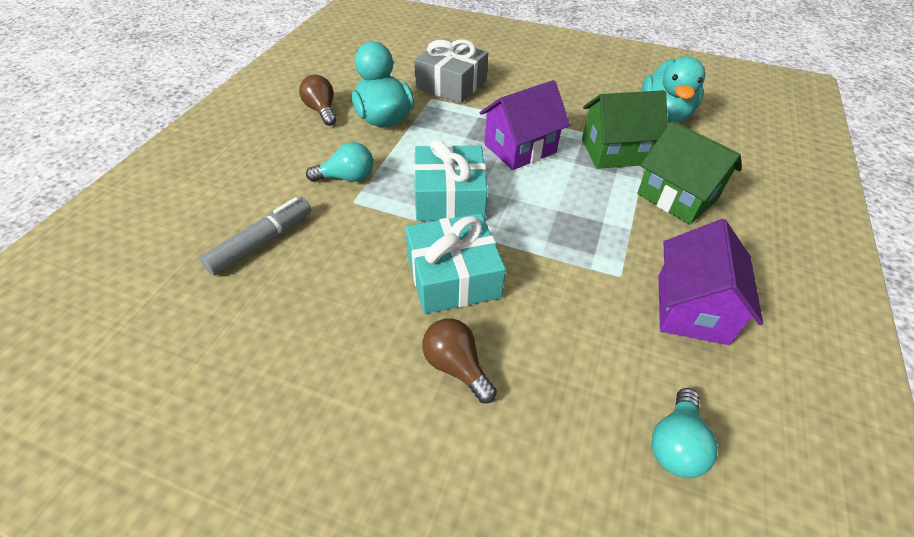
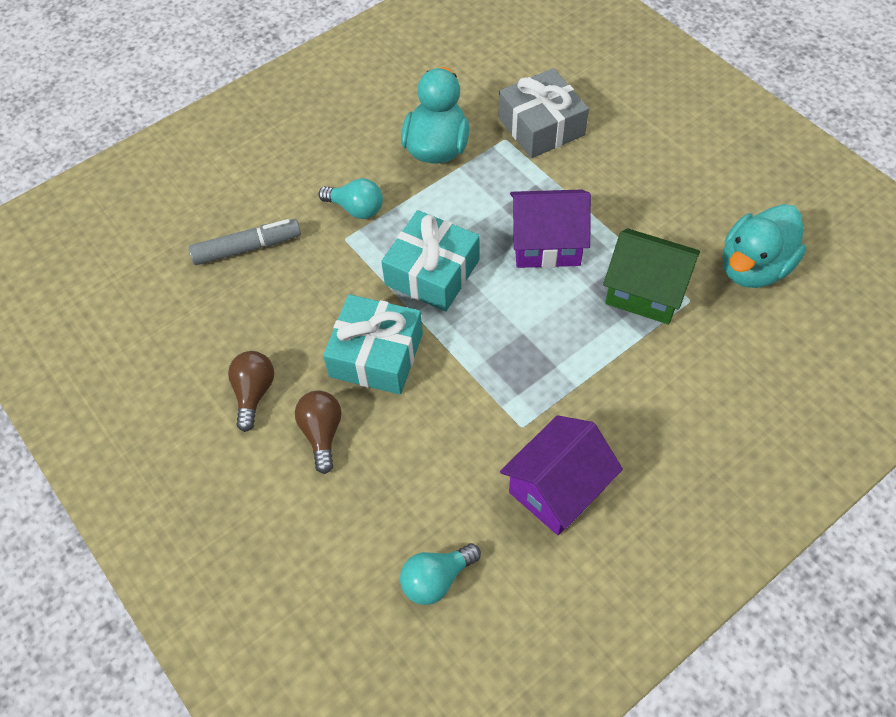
camera: 35 degrees right, 10 degrees up
(322, 111) = (384, 113): brown light bulb -> brown light bulb (254, 393)
(676, 197) = (659, 375): green house -> none

